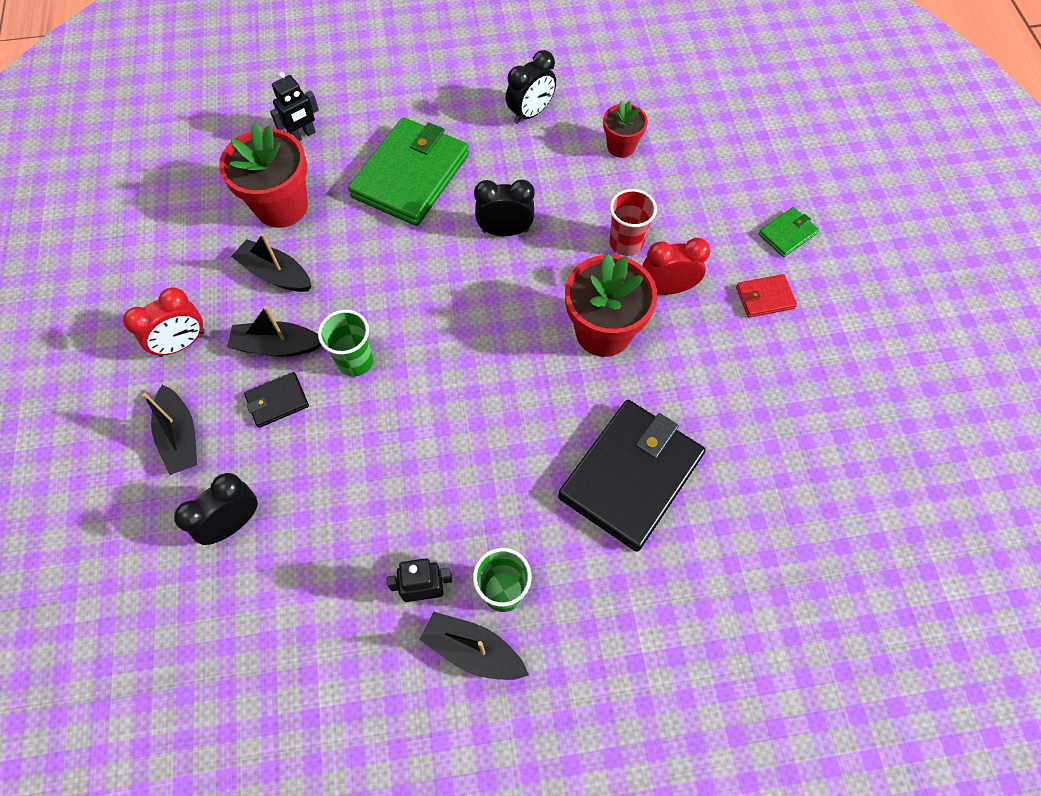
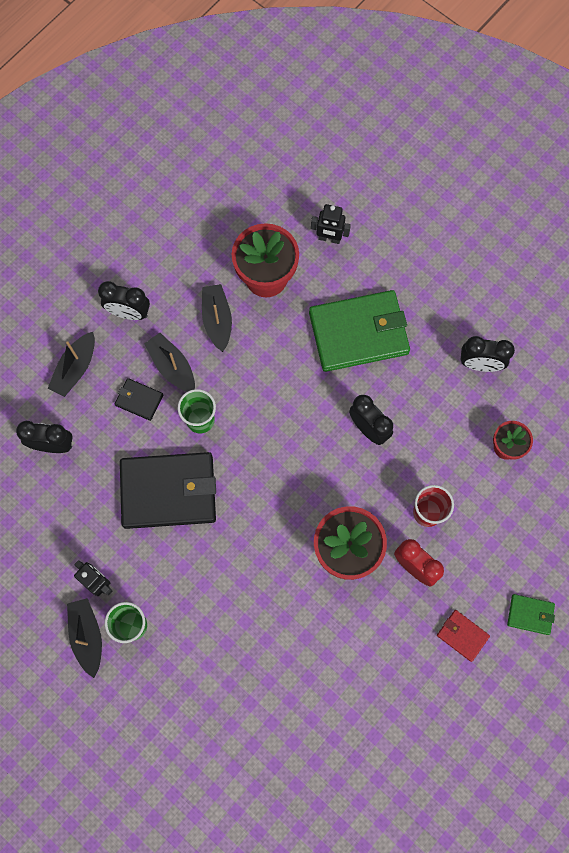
camera: 50 degrees right, 10 degrees up
(182, 344) = (129, 313): red clock -> black clock
(631, 476) = (260, 644): black wallet -> black wallet (169, 491)

